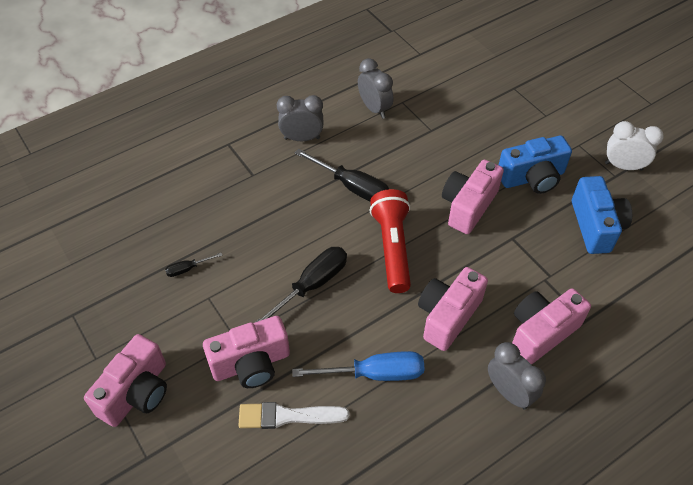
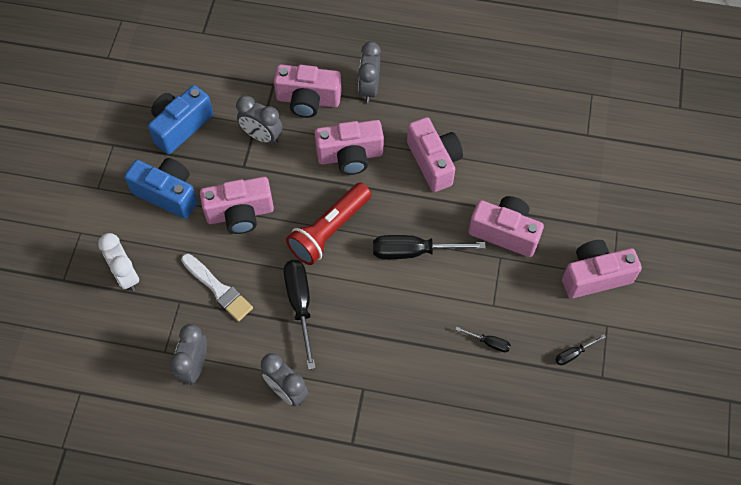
camera: 135 degrees left, 10 degrees up
(110, 313) = (573, 354): none -> black screwdriver
(287, 416) = (511, 182): white brush -> white brush (218, 289)
(375, 373) = (434, 162): blue screwdriver -> pink camera
(532, 271) = (262, 136): none -> grey clock
(623, 166) = (96, 146): white clock -> white clock (126, 275)

